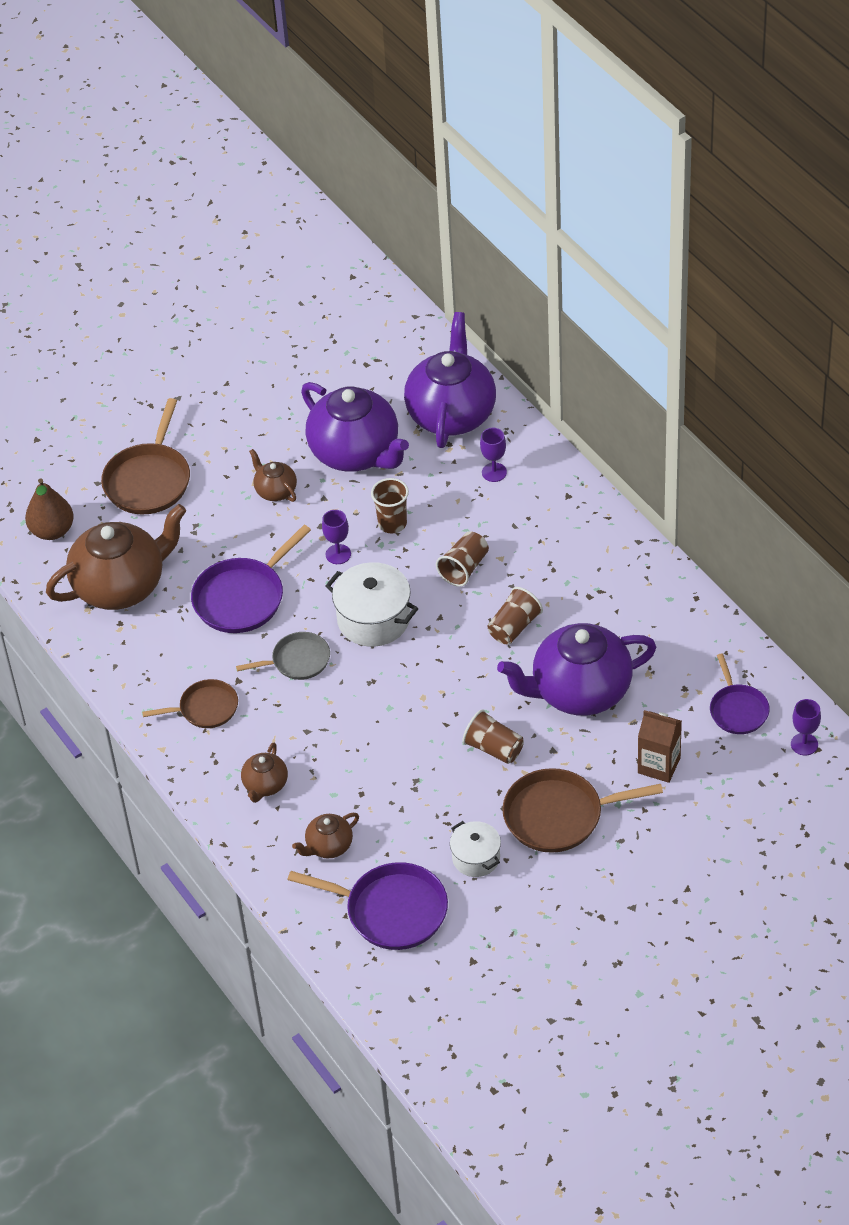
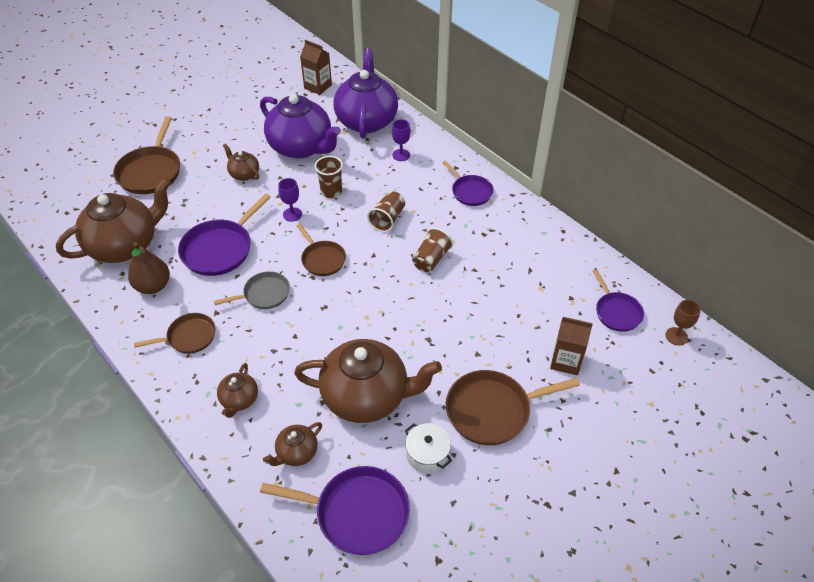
camera: 10 degrees left, 0 degrees up
(52, 531) = (75, 209): brown pear -> brown pear (153, 286)
(373, 619) = (322, 259): white pot -> brown pan
(385, 352) = (318, 86): none -> brown carton
(414, 791) = (367, 396): none -> brown teapot
(494, 748) = (429, 355): brown cup -> none
(580, 691) = (490, 305): purple teapot -> none
(582, 534) = (470, 192): none -> purple pan
(804, 744) = (676, 336): purple goblet -> brown goblet

